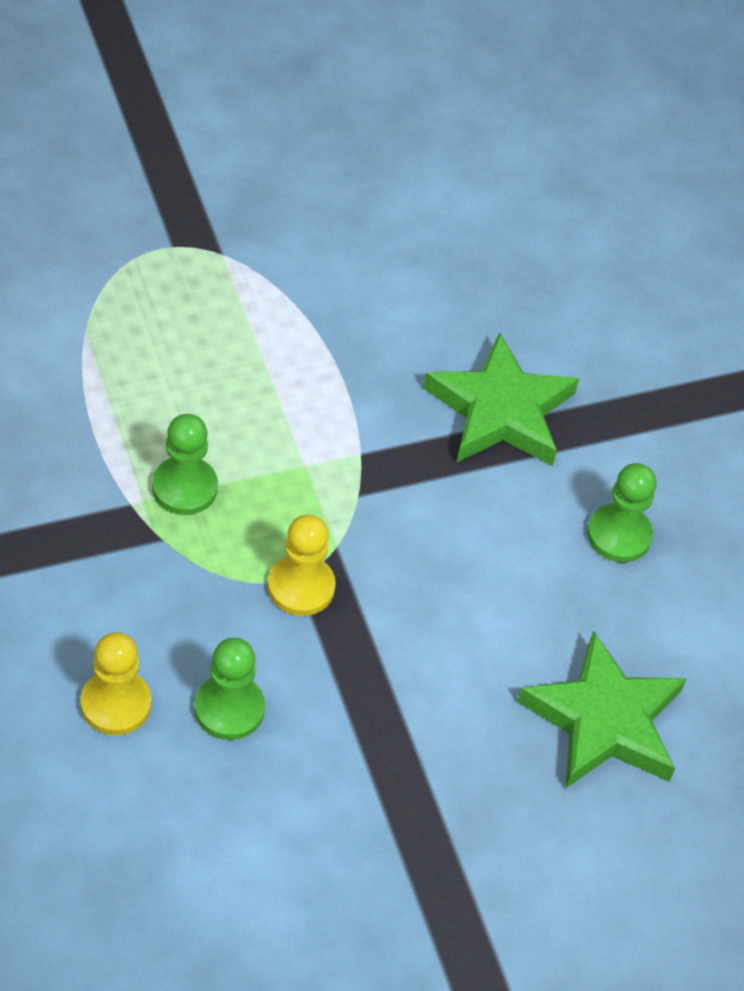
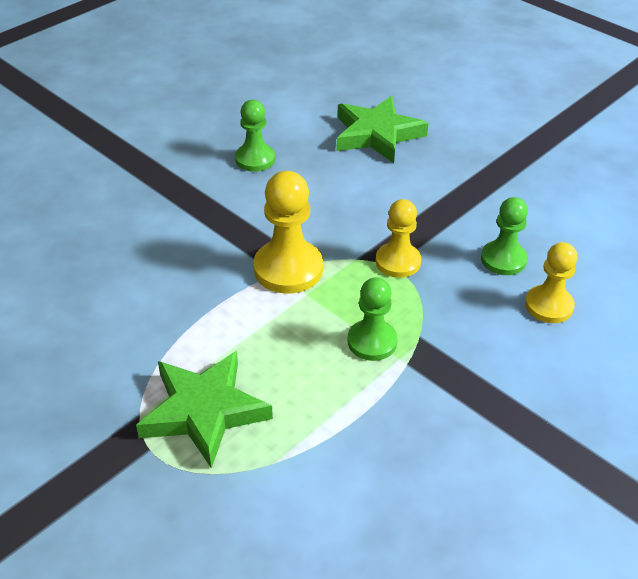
camera: 110 degrees left, 10 degrees down
(360, 467) = (288, 269): none -> yellow pawn
(500, 410) = (196, 226): green star -> green star (204, 411)

